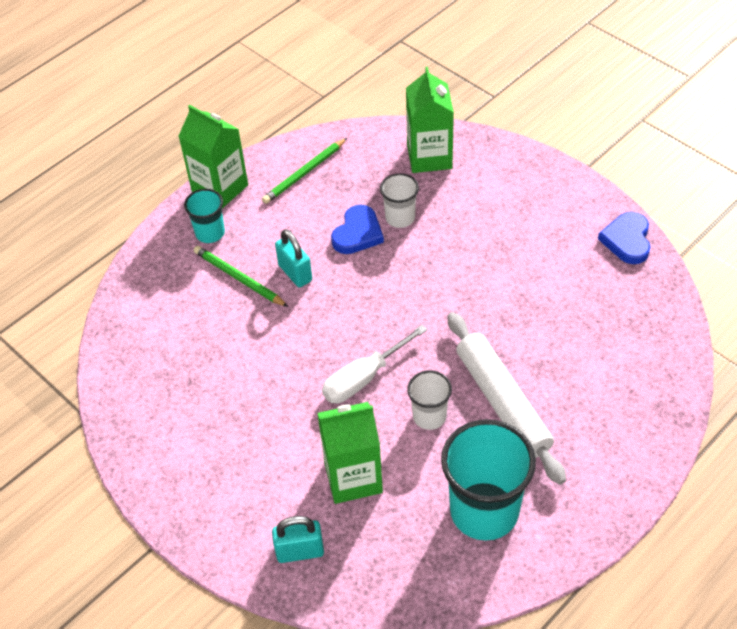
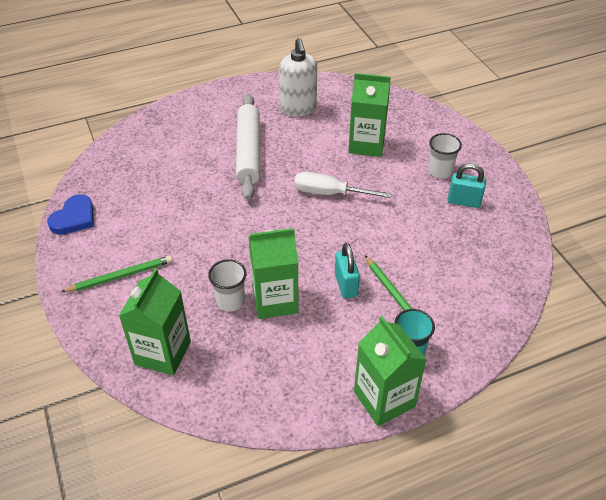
camera: 160 degrees left, 5 degrees down
(300, 551) = (415, 122): turquoise padlock -> turquoise padlock (464, 201)
(304, 173) = (291, 383): green pencil -> green pencil (121, 276)
(357, 233) = (275, 300): blue heart -> green carton
(364, 378) = (330, 193): white screwdriver -> white screwdriver turned 150 degrees counterclockwise
(429, 416) = (300, 159): white cup -> white cup (440, 171)
(484, 511) = (298, 108): turquoise cup -> white soap dispenser

